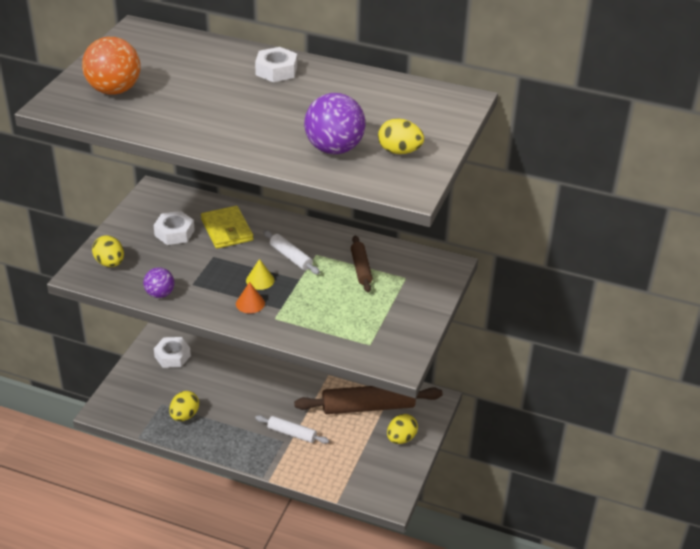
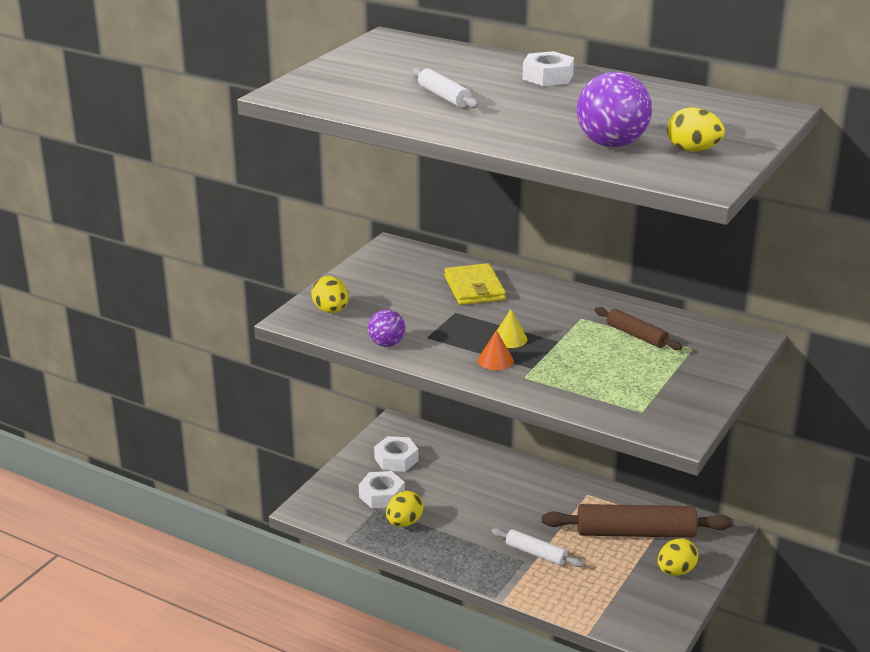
camera: 10 degrees right, 10 degrees down
(114, 90) = (354, 84): orange ball -> none
(174, 233) = (411, 287): white nut -> white nut (381, 495)
(291, 257) = (550, 319): white rolling pin -> white rolling pin (444, 96)
(361, 268) = (636, 335): brown rolling pin -> brown rolling pin turned 45 degrees counterclockwise

